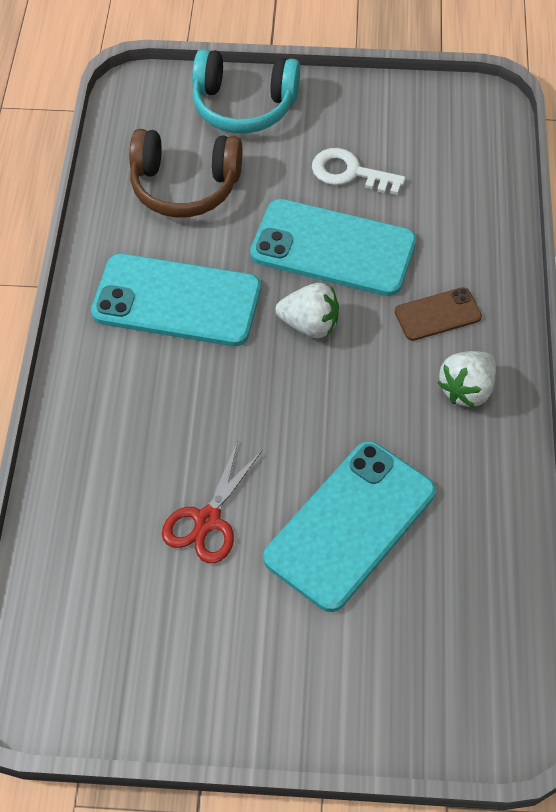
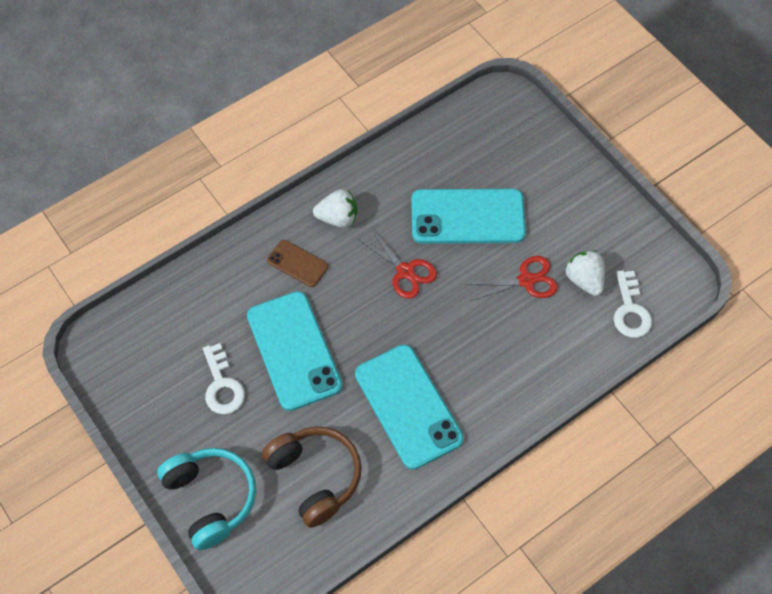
camera: 130 degrees left, 5 degrees up
(62, 601) = (630, 310): none -> white key
(309, 325) = (362, 322): white strawberry -> white strawberry (584, 280)
(335, 407) = (405, 271): none -> red scissors

